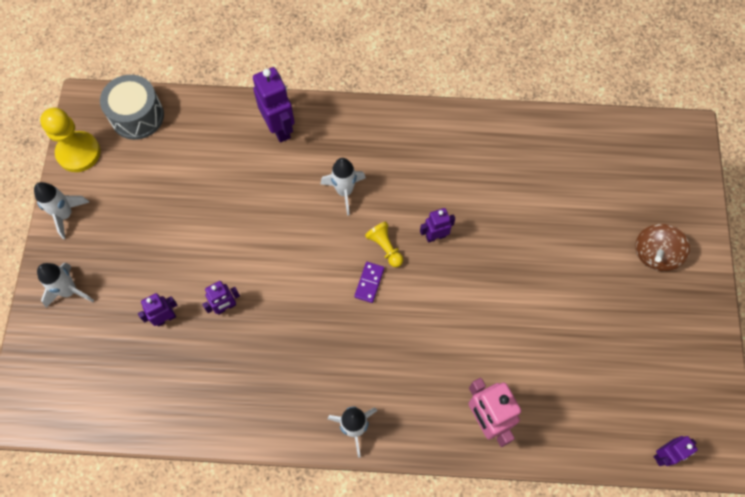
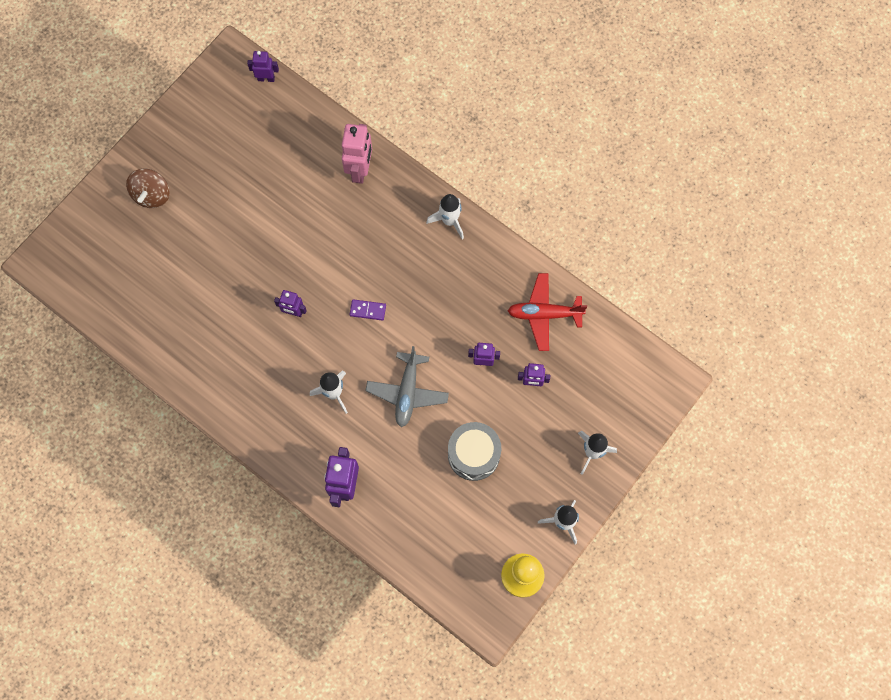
camera: 145 degrees left, 5 degrees up
(137, 116) = (454, 579): grey drum -> grey drum (473, 454)
(193, 394) = (544, 314): none -> red plane
(279, 234) = (407, 392): none -> grey plane
(369, 282) = (368, 310): purple domino -> purple domino turned 45 degrees clockwise
(385, 247) = (336, 329): yellow pawn -> none
(655, 254) = (152, 195): brown spinning top -> brown spinning top turned 120 degrees clockwise

